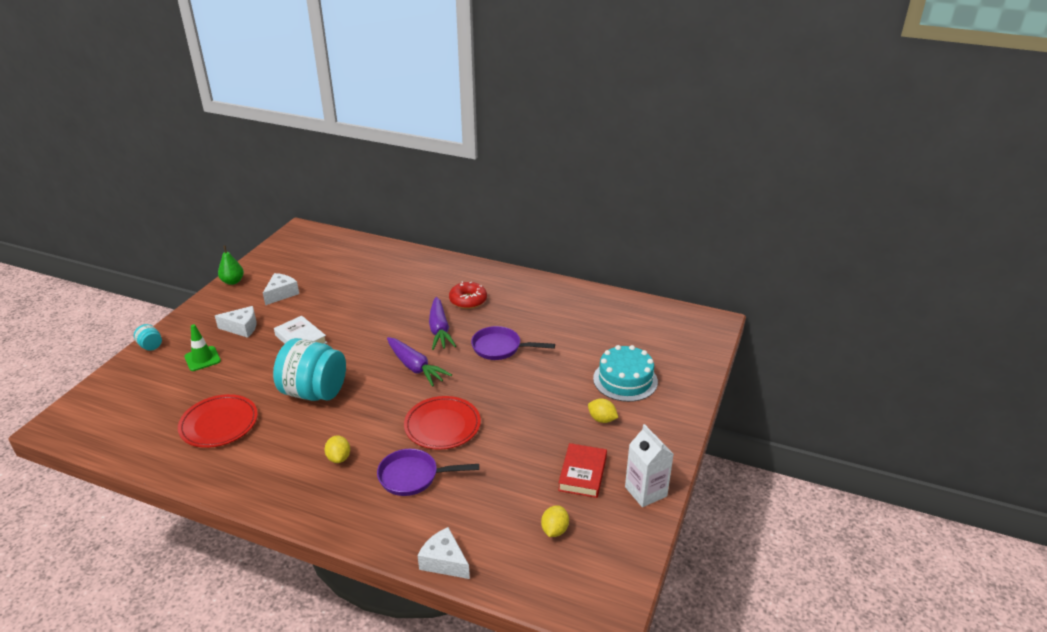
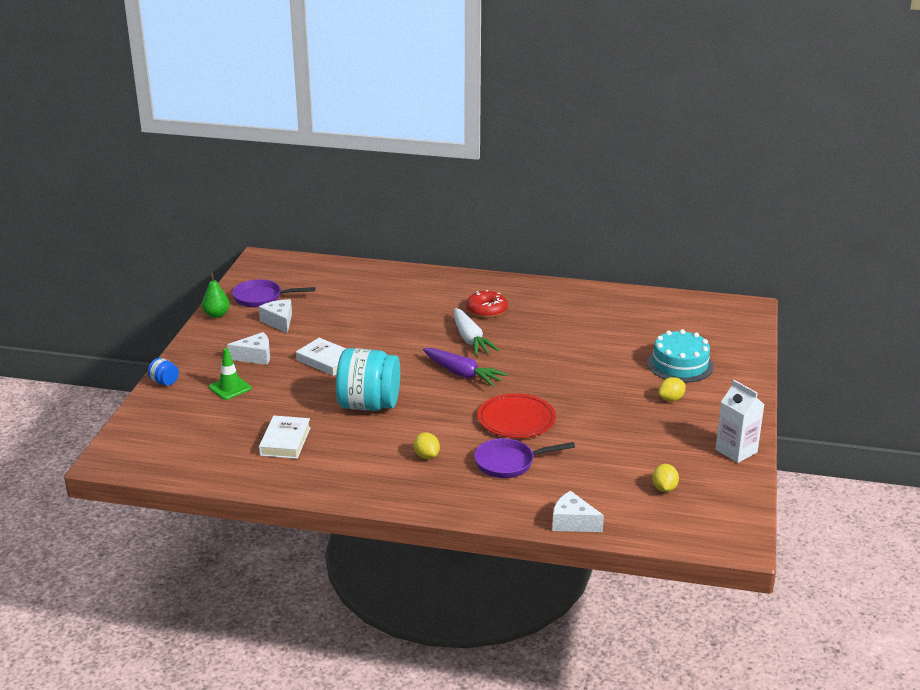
camera: 10 degrees left, 5 degrees down
(151, 346) = (164, 382): turquoise jar -> blue jar
(219, 424) = (285, 441): red plate -> white book
(281, 294) = (279, 322): white cheese -> white cheese turned 45 degrees counterclockwise
(439, 330) = (470, 339): purple carrot -> white carrot
(500, 348) = (542, 349): purple pan -> purple pan (261, 298)
(582, 473) = (671, 443): red book -> none
(602, 419) = (671, 399): yellow lemon -> yellow lemon turned 60 degrees counterclockwise

